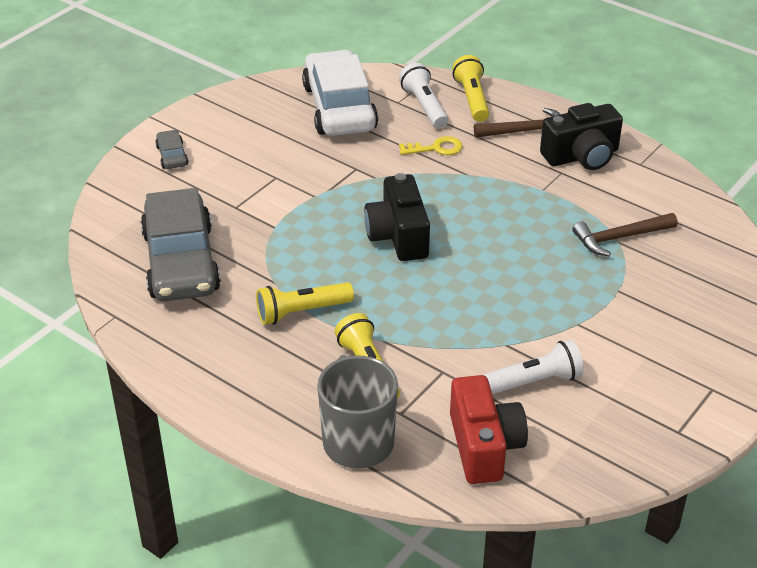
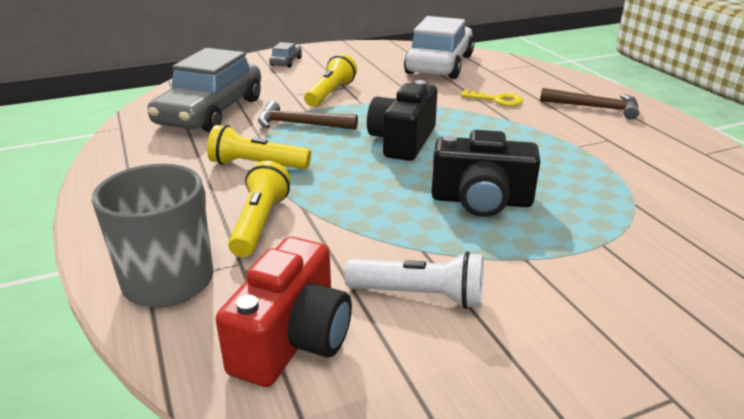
camera: 30 degrees right, 10 degrees down
(424, 106) = (511, 77): white flashlight -> none
(472, 99) = (559, 81): yellow flashlight -> yellow flashlight (331, 93)
(582, 156) = (640, 134): black camera -> black camera (481, 201)
(620, 238) = (639, 201): brown hammer -> brown hammer (300, 124)

